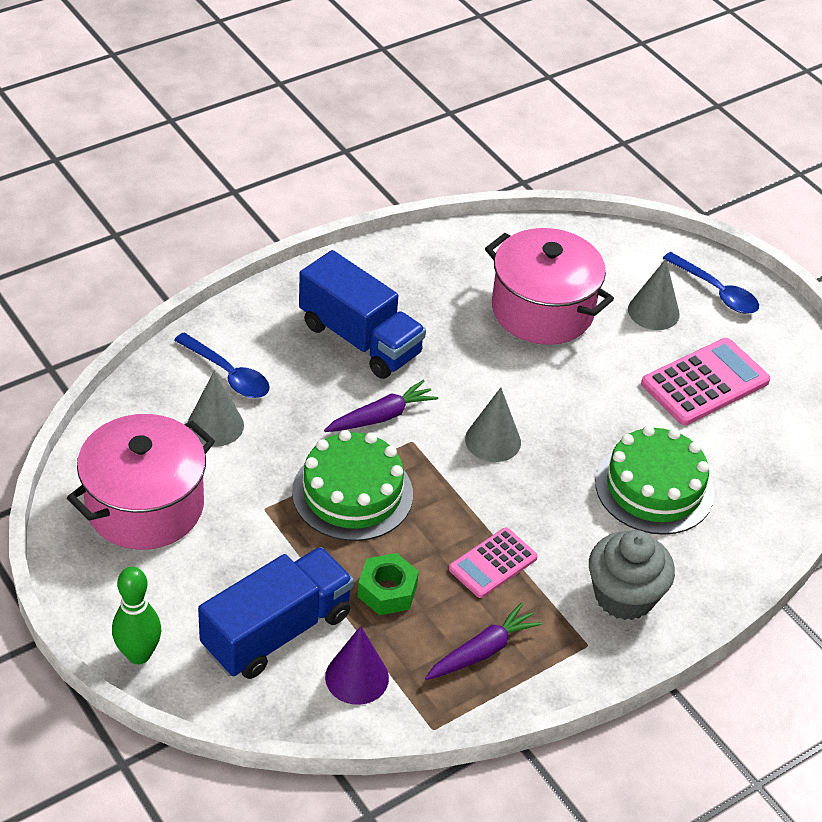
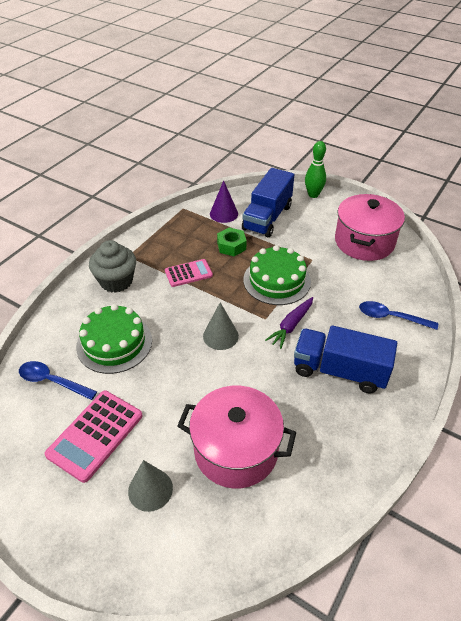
camera: 160 degrees right, 0 degrees up
(215, 425) = (370, 288): grey cone -> none
(482, 651) = (176, 238): purple carrot -> none
(493, 563) = (188, 273): pink calculator -> pink calculator turned 45 degrees clockwise
(716, 291) = (101, 540): blue spoon -> blue spoon (52, 381)

